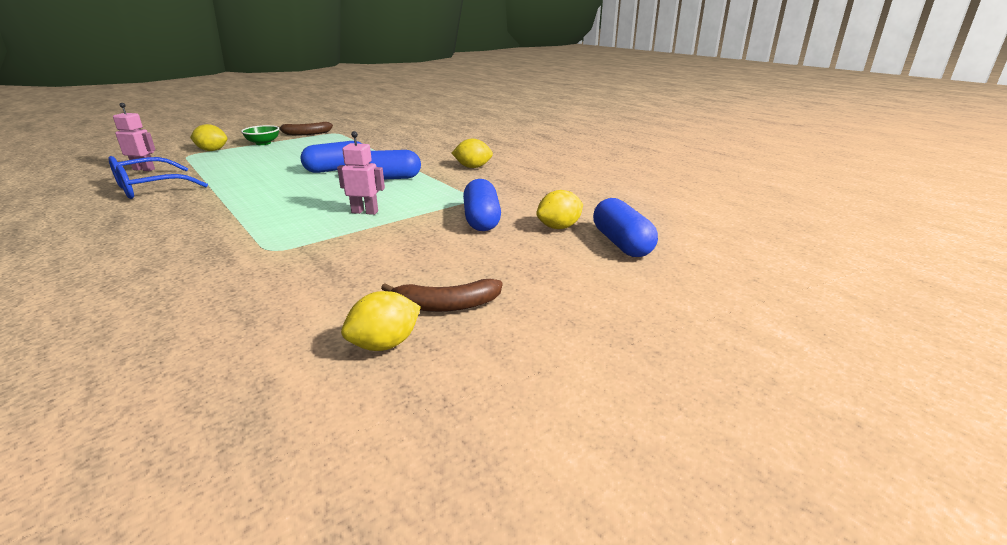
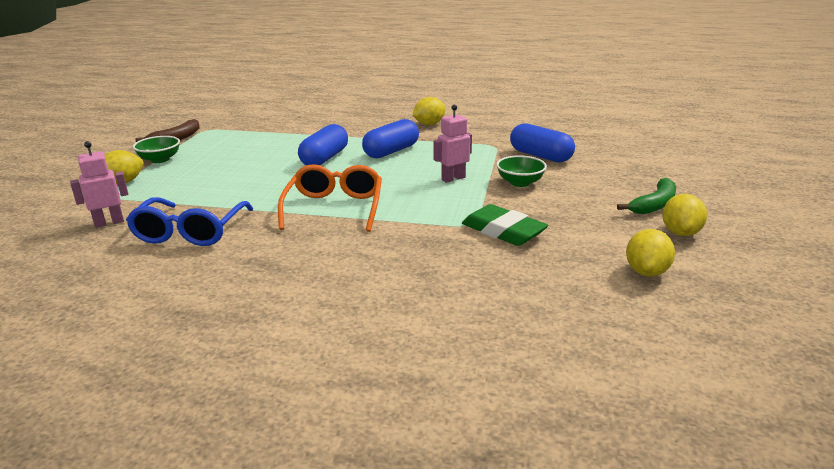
camera: 40 degrees left, 0 degrees up
(243, 203) = (334, 208): none -> orange glasses
(271, 265) = (503, 231): none -> green eraser
(399, 234) = (520, 182): none -> green bowl
(446, 305) = (654, 204): brown banana -> green banana
(559, 227) = (592, 145): yellow lemon -> yellow lemon (646, 272)
(621, 243) = (643, 142): blue capsule -> none

